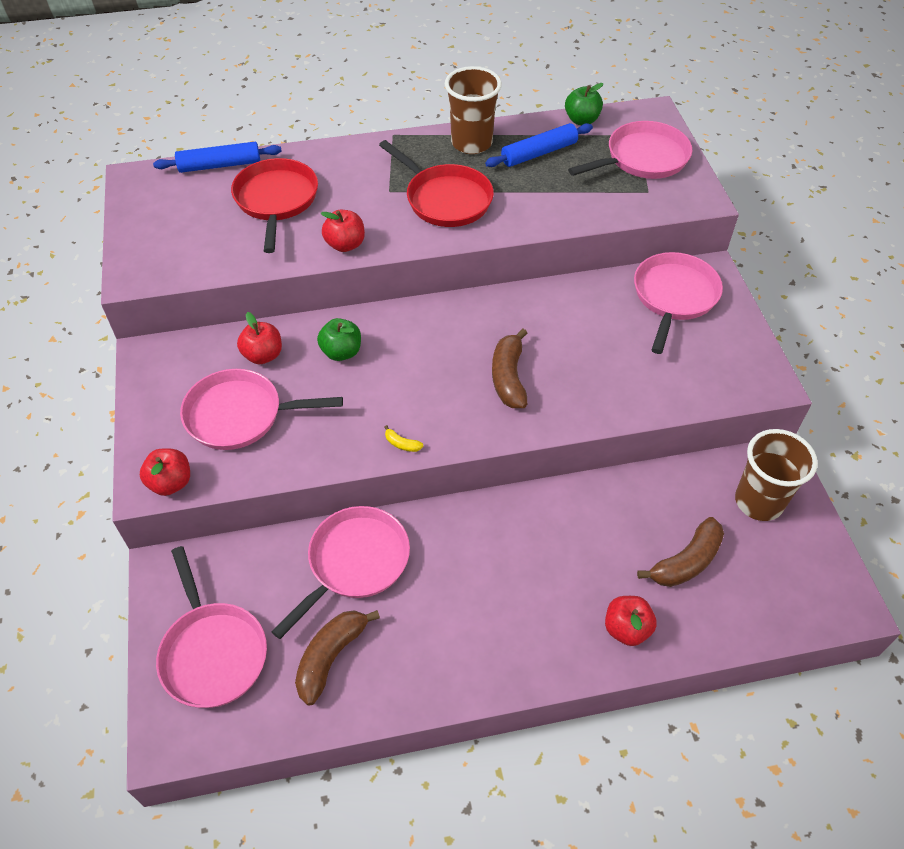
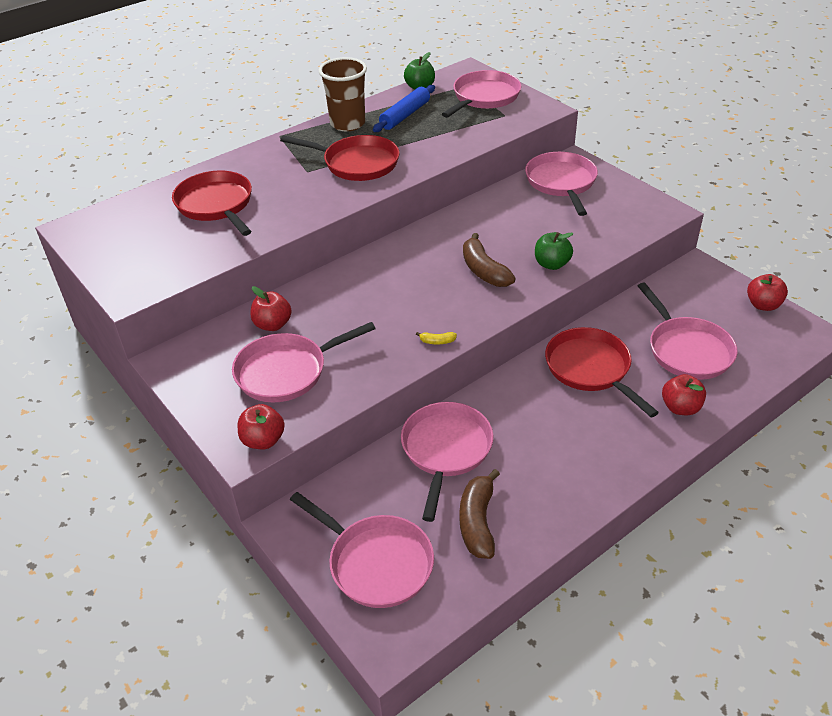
camera: 25 degrees left, 10 degrees down
(220, 165) = (145, 197): blue rolling pin -> none
(341, 352) = (338, 300): green apple -> green apple (551, 264)
(345, 245) = (300, 215): red apple -> red apple (763, 305)
(564, 537) = (590, 369): none -> red pan
(686, 562) = (687, 350): brown banana -> pink pan
(758, 502) = (705, 295): brown cup -> none

